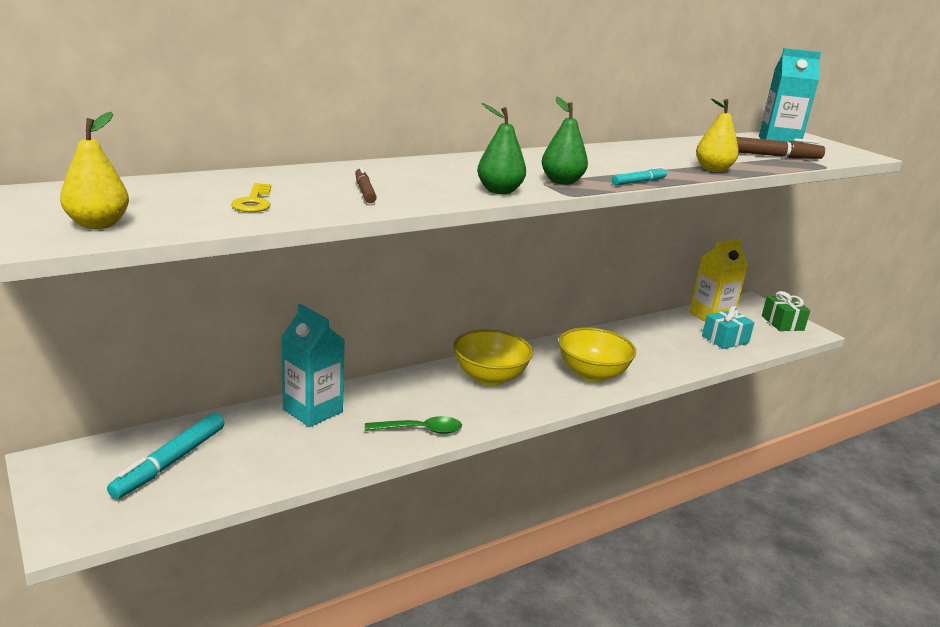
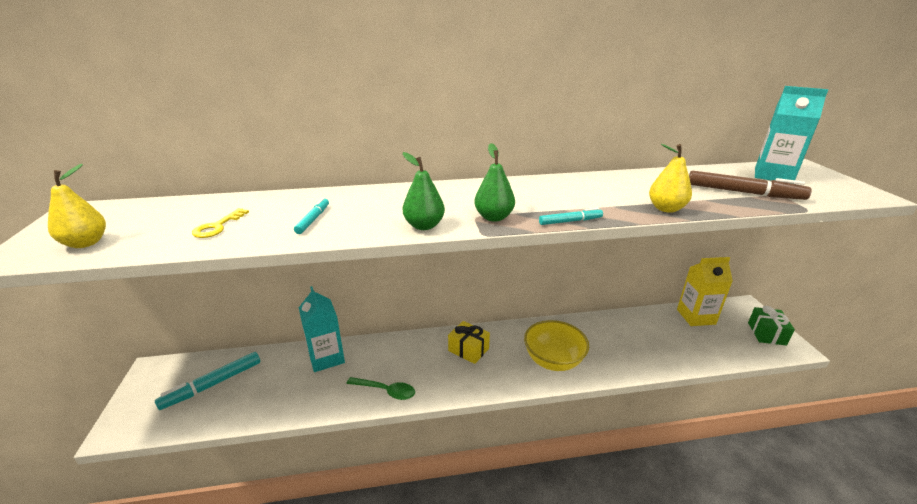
camera: 25 degrees right, 5 degrees up
(364, 191) = (313, 219): brown marker -> turquoise marker
(489, 377) = (468, 349): yellow bowl -> yellow gift
(725, 339) = (697, 343): turquoise gift -> none

